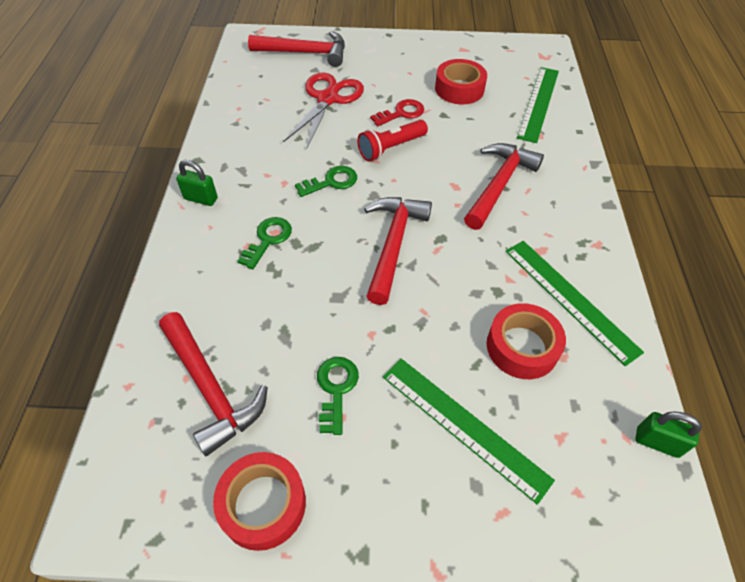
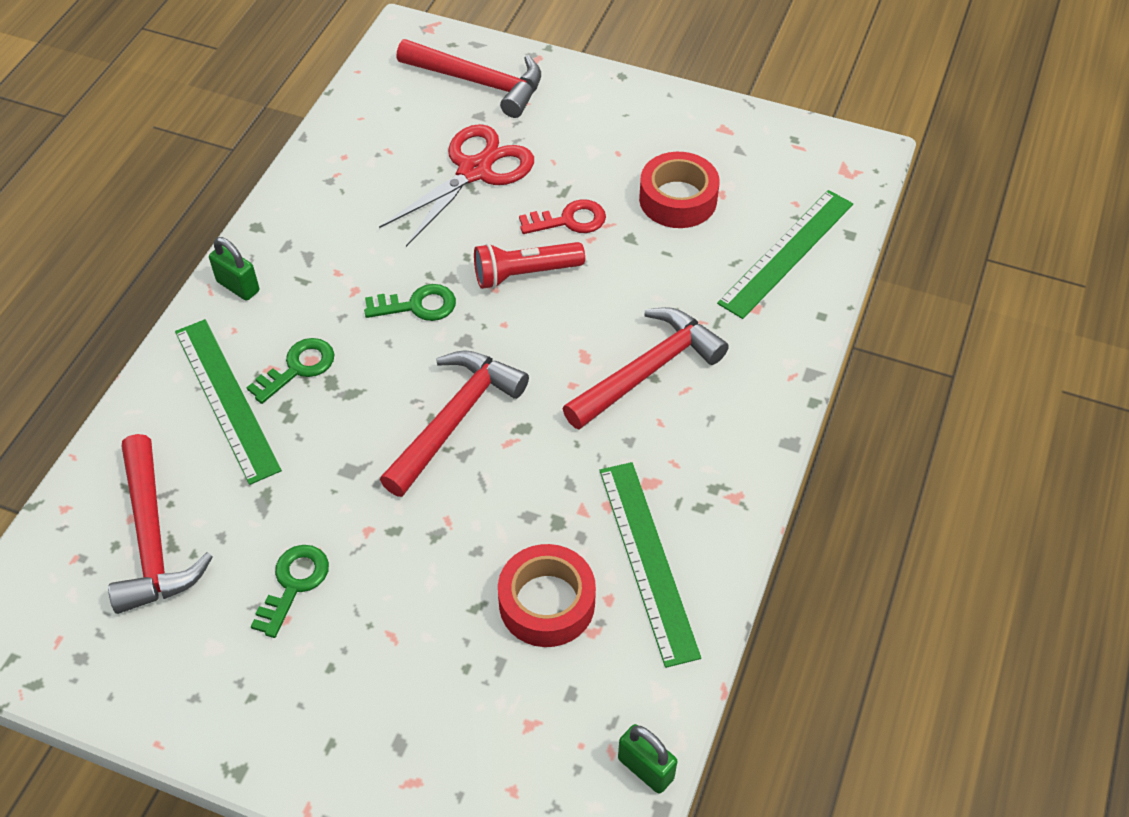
camera: 20 degrees right, 0 degrees up
(263, 504) = (157, 685): red tape -> none
(463, 426) = (420, 674): green ruler -> green ruler (226, 399)

